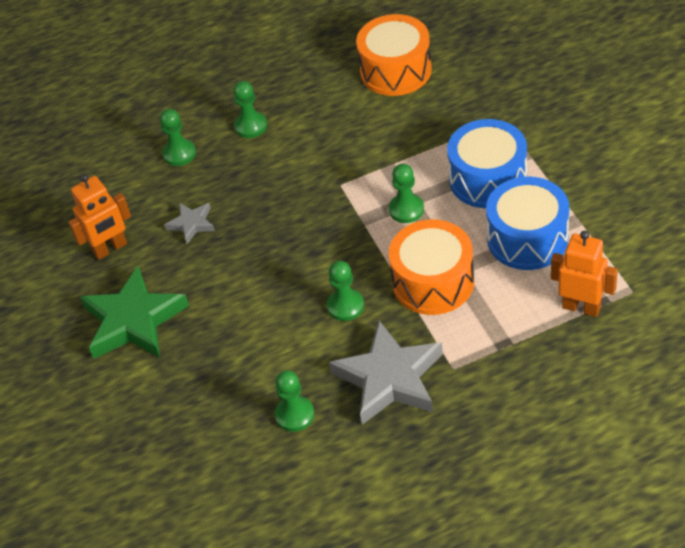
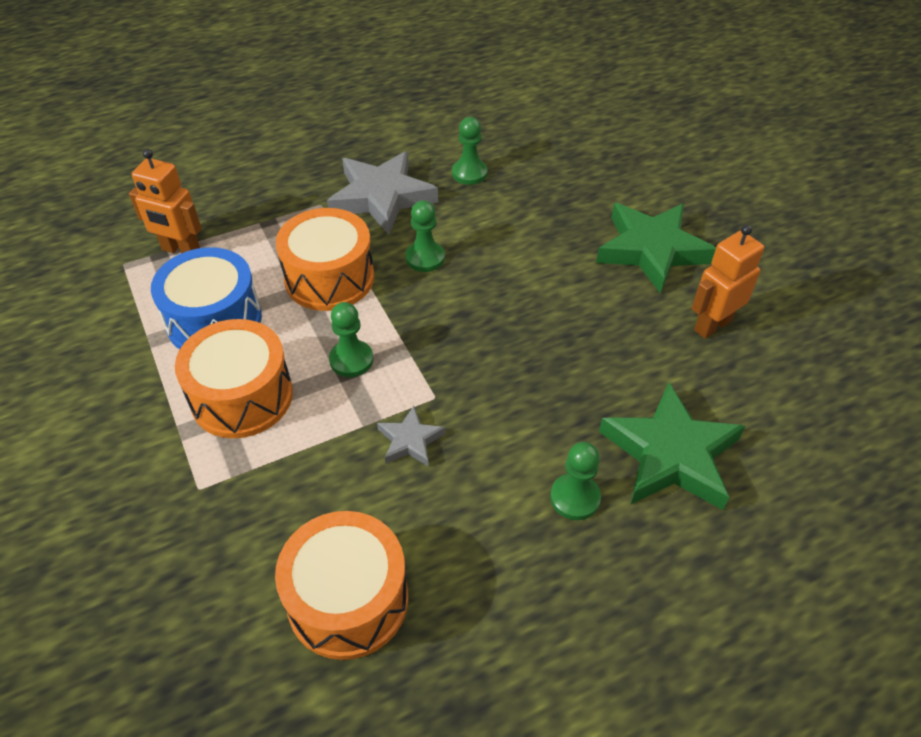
camera: 170 degrees right, 0 degrees up
(179, 153) = (670, 454): green pawn -> green star
(191, 224) = (620, 351): grey star -> grey star (410, 440)
(488, 179) = (242, 396): blue drum -> orange drum

